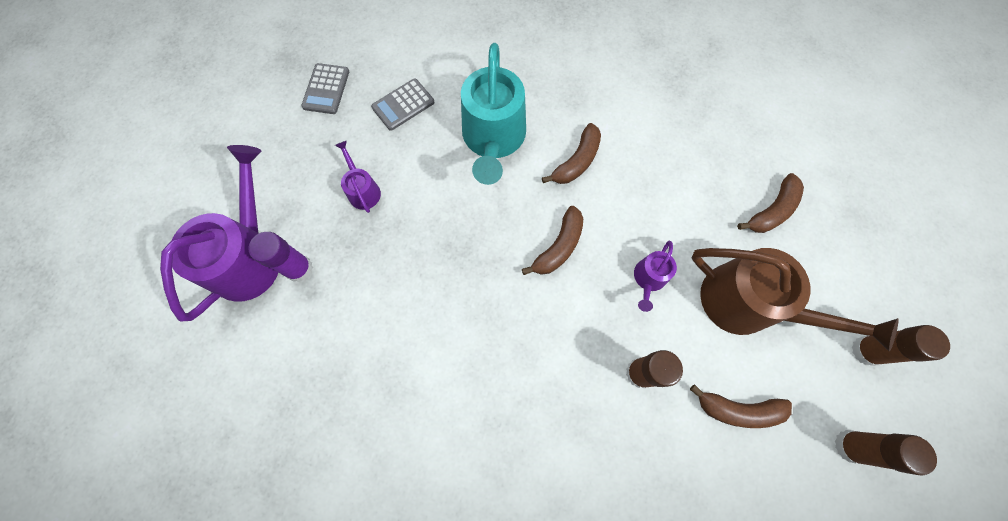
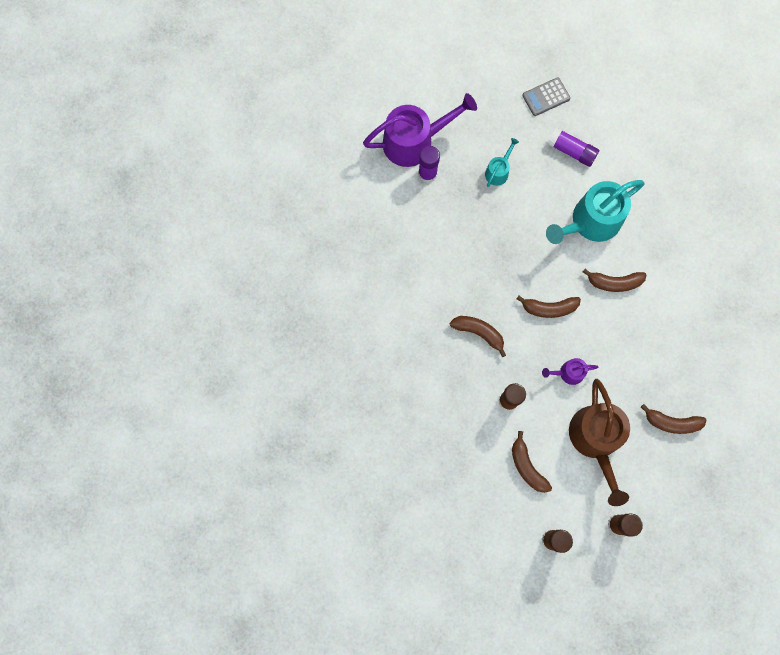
camera: 55 degrees right, 5 degrees up
(363, 190) = (498, 171): purple watering can -> turquoise watering can
(403, 105) = (571, 151): grey calculator -> purple glue stick
(533, 347) = (479, 333): none -> brown banana

